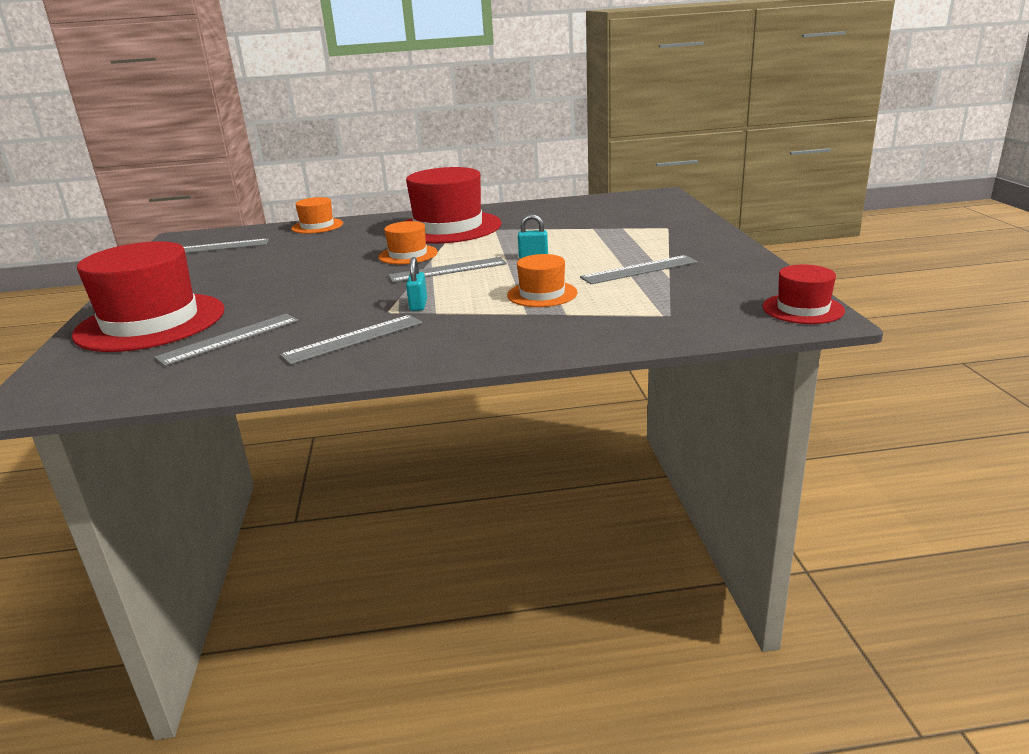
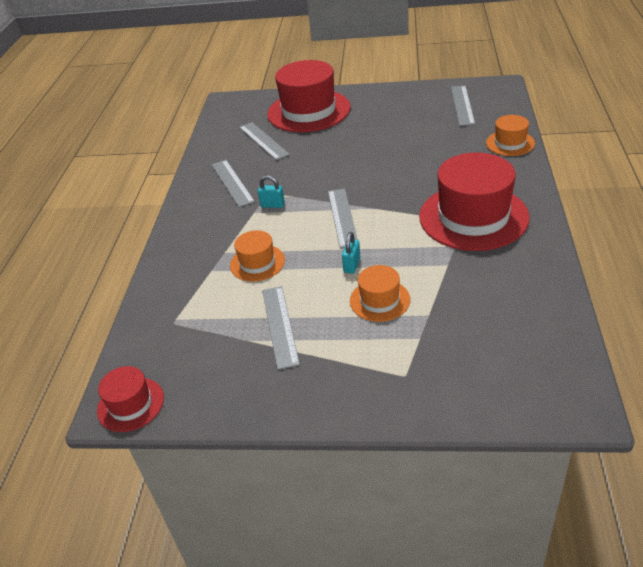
camera: 105 degrees right, 15 degrees up
(408, 255) = (394, 196): orange hat -> orange hat (379, 300)

